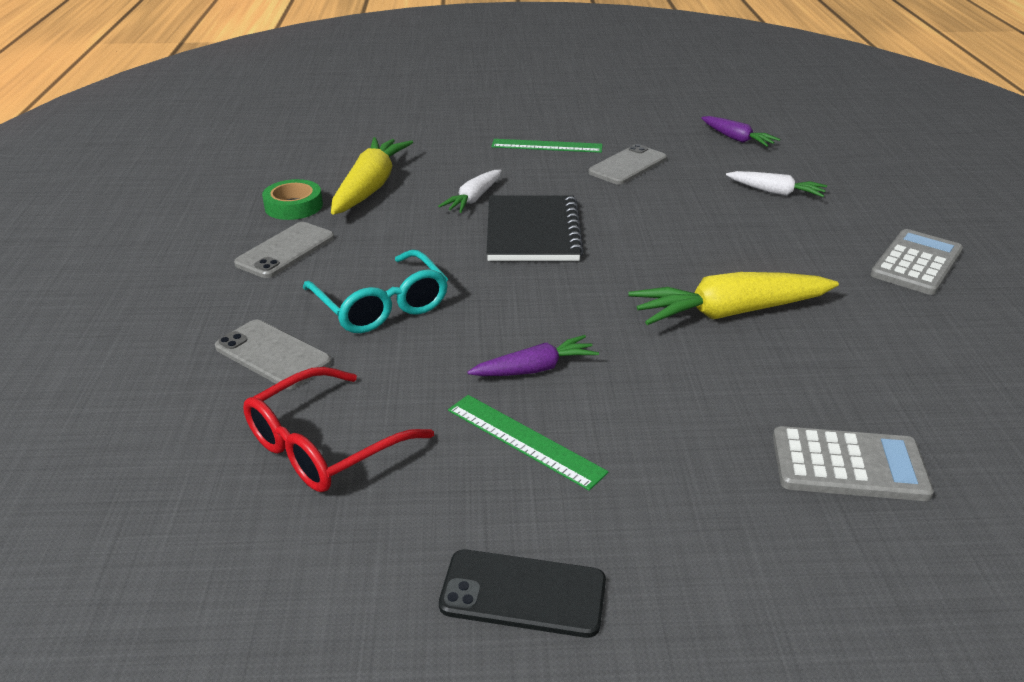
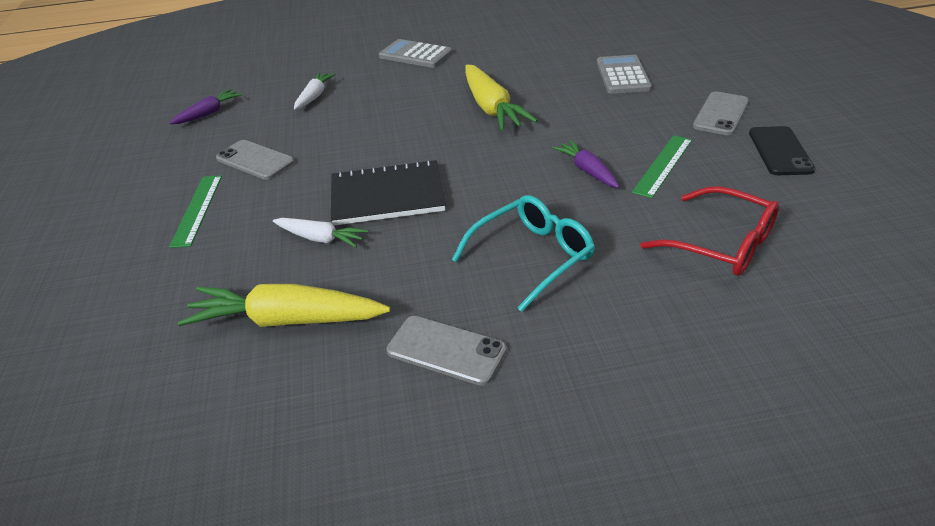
camera: 95 degrees left, 5 degrees up
(273, 355) = (631, 302): grey phone -> grey phone (720, 114)
(293, 206) = (336, 376): green tape -> none

